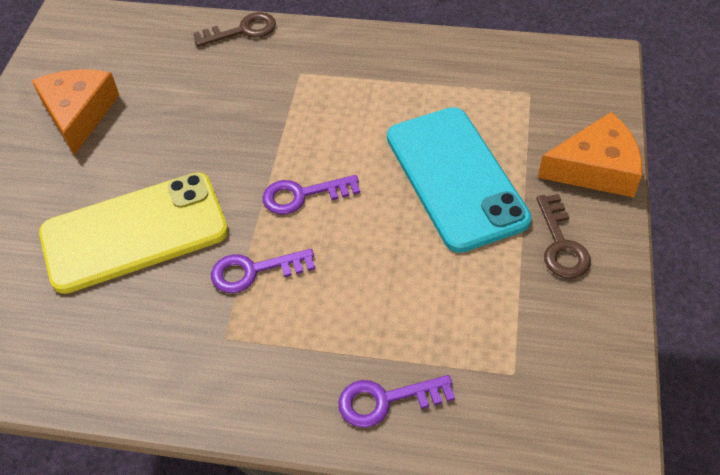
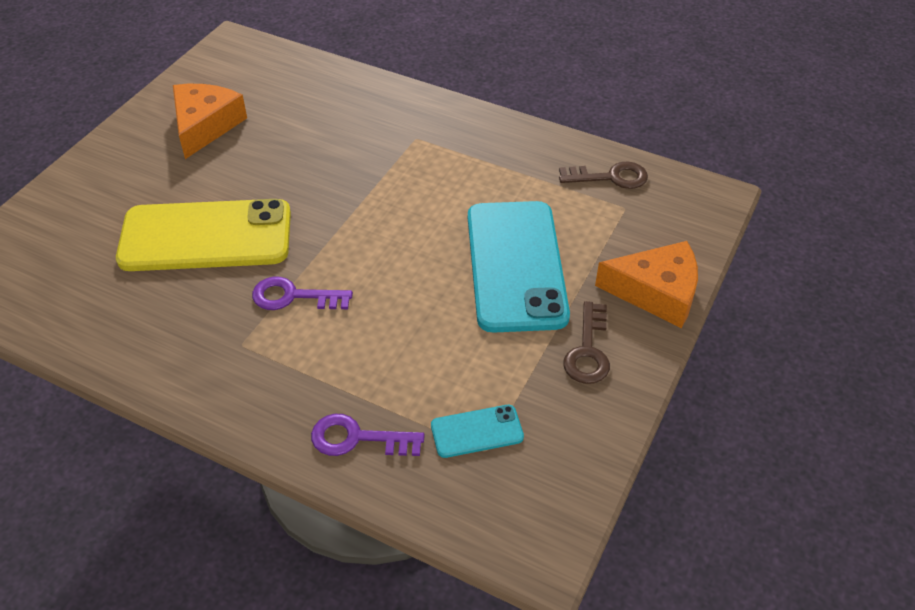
camera: 15 degrees right, 5 degrees down
(242, 30) = (381, 89): brown key -> brown key (610, 177)
(302, 195) = (367, 244): purple key -> none
(496, 357) = (477, 431): none -> turquoise phone

